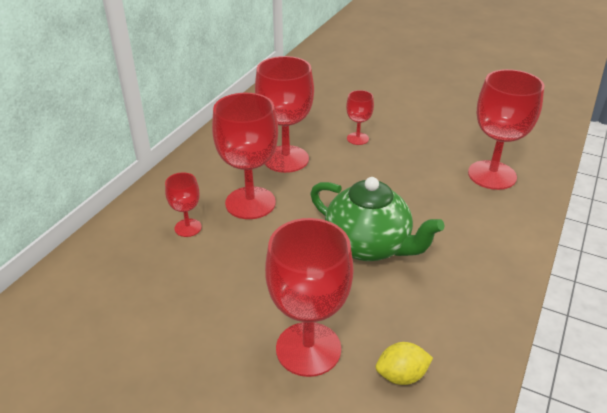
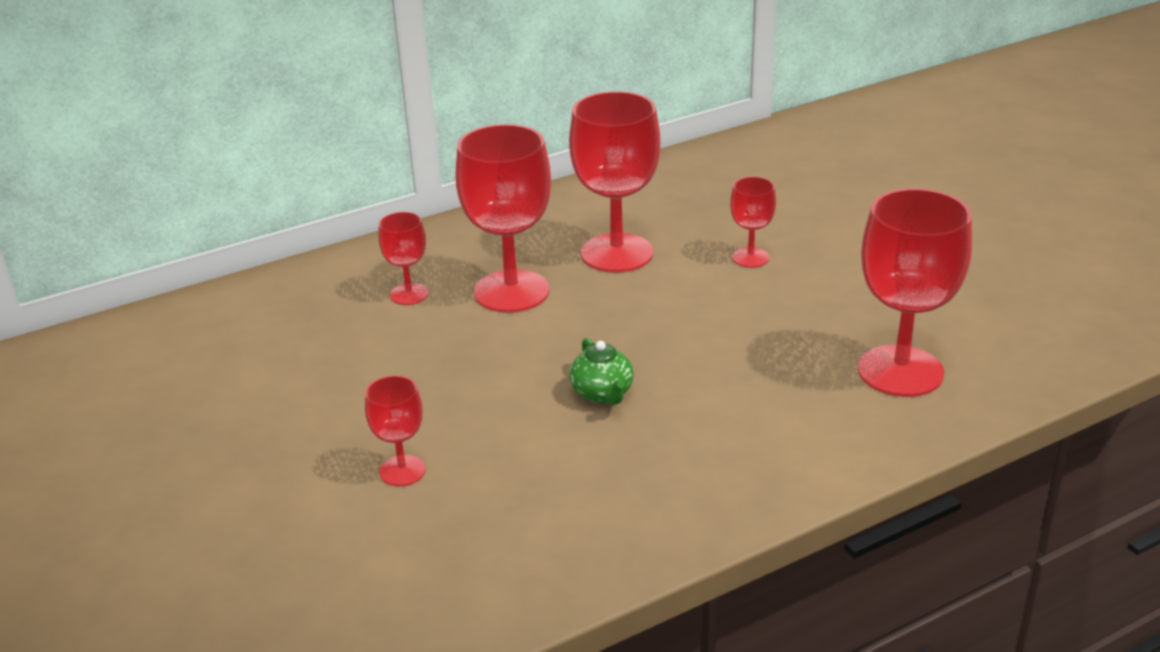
camera: 35 degrees right, 5 degrees down
(308, 349) = (402, 471): red goblet -> red goblet, size x0.51
(368, 246) = (602, 393): green teapot -> green teapot, size x0.48
(401, 375) = (474, 542): yellow lemon -> none

